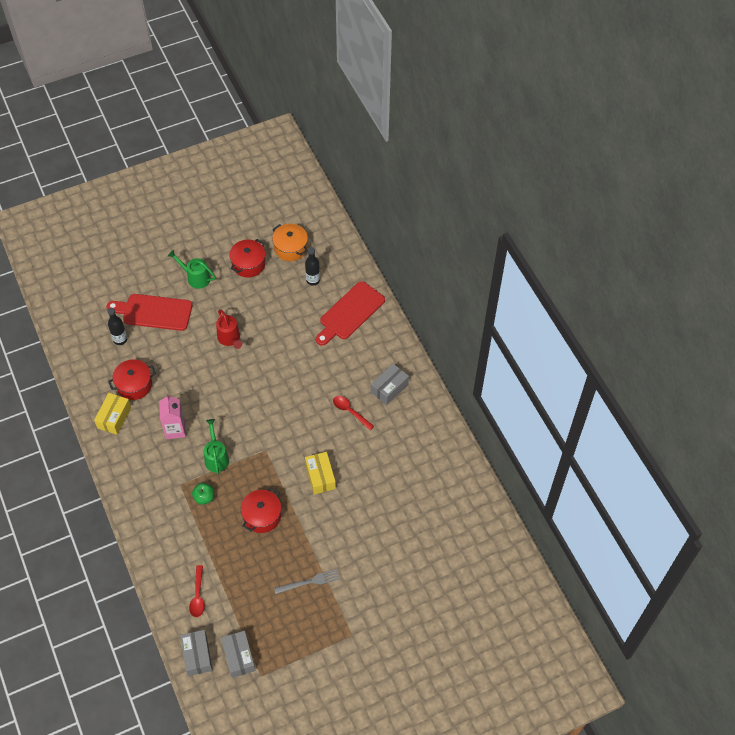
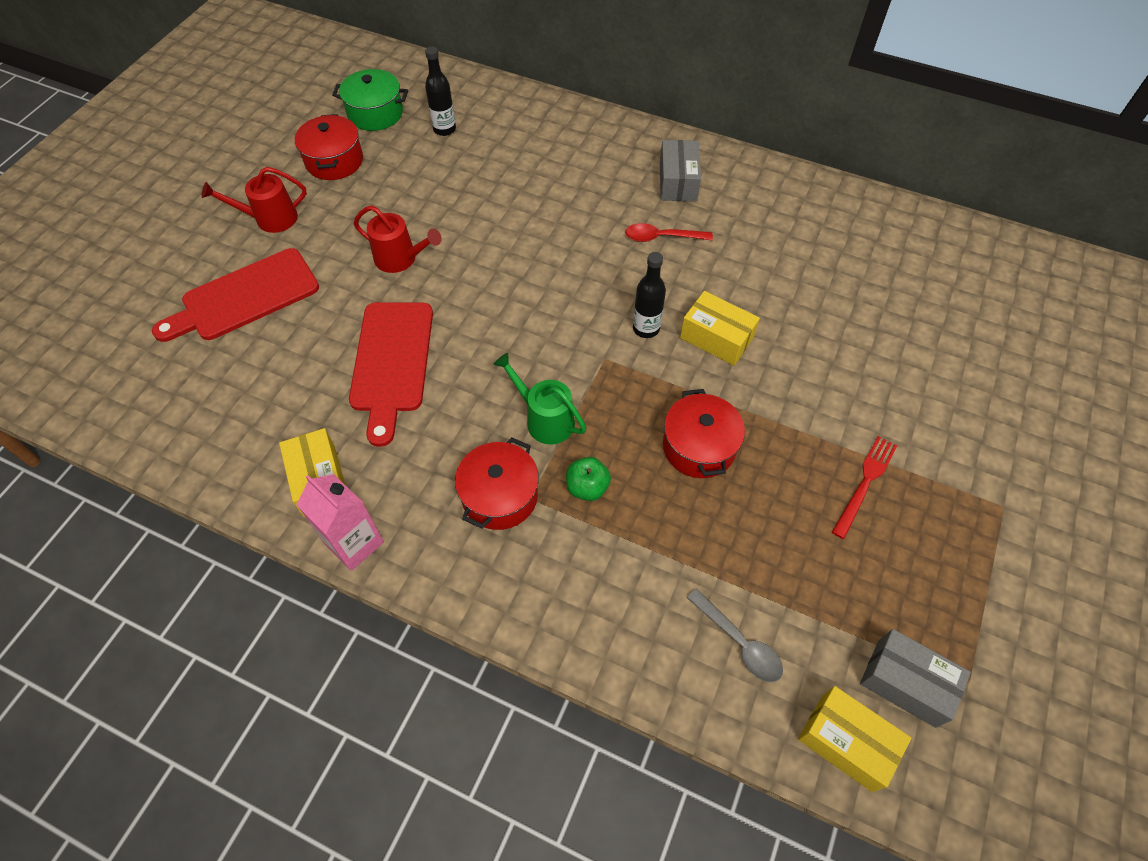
camera: 40 degrees left, 0 degrees up
(120, 339) = (222, 366): black bottle -> black bottle (646, 328)
(134, 385) = (308, 411): red pot -> red pot (500, 496)
(175, 429) = (440, 426): pink carton -> pink carton (354, 543)
(195, 278) = (270, 219): green watering can -> red watering can
(197, 655) = (846, 742): grey box -> yellow box
(198, 596) = (739, 642): red spoon -> grey spoon
(290, 248) = (375, 113): orange pot -> green pot
(309, 582) = (865, 483): grey fork -> red fork
(350, 313) = (533, 135): red cutting board -> red cutting board (391, 362)

